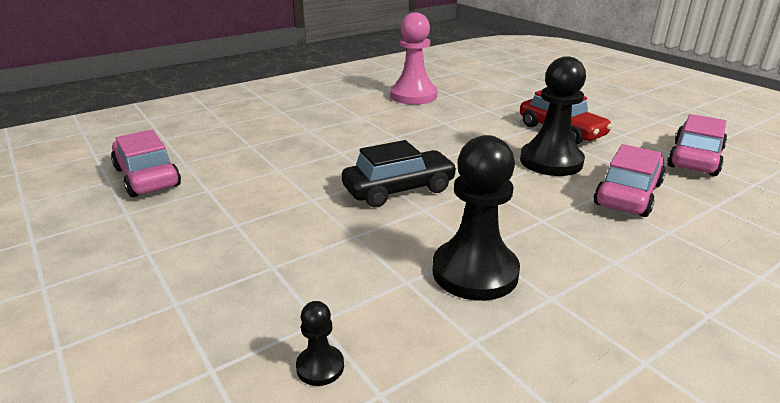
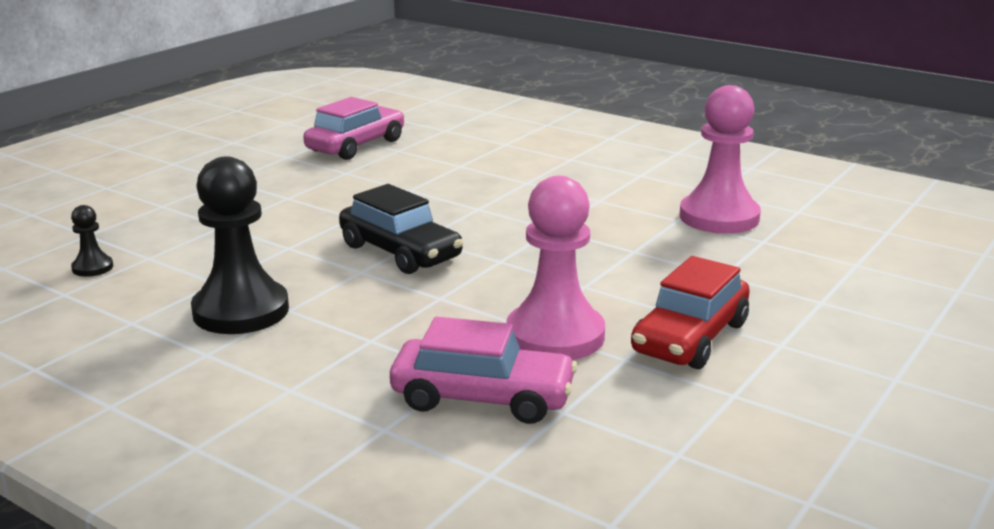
camera: 70 degrees right, 5 degrees down
(551, 161) = (555, 336): black pawn -> pink pawn
(694, 158) = (679, 465): pink car -> none

